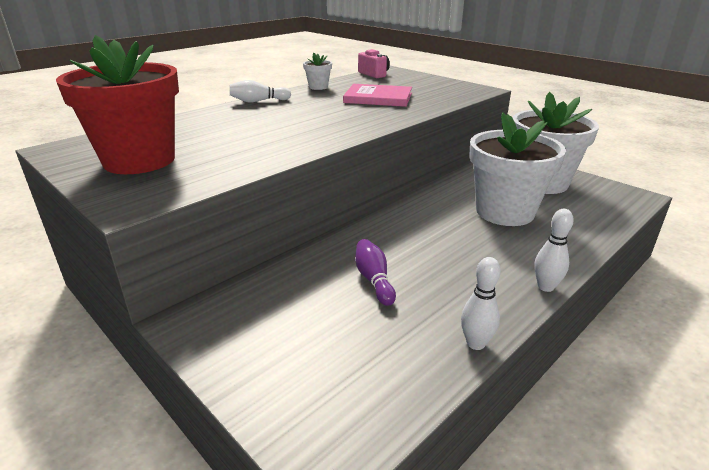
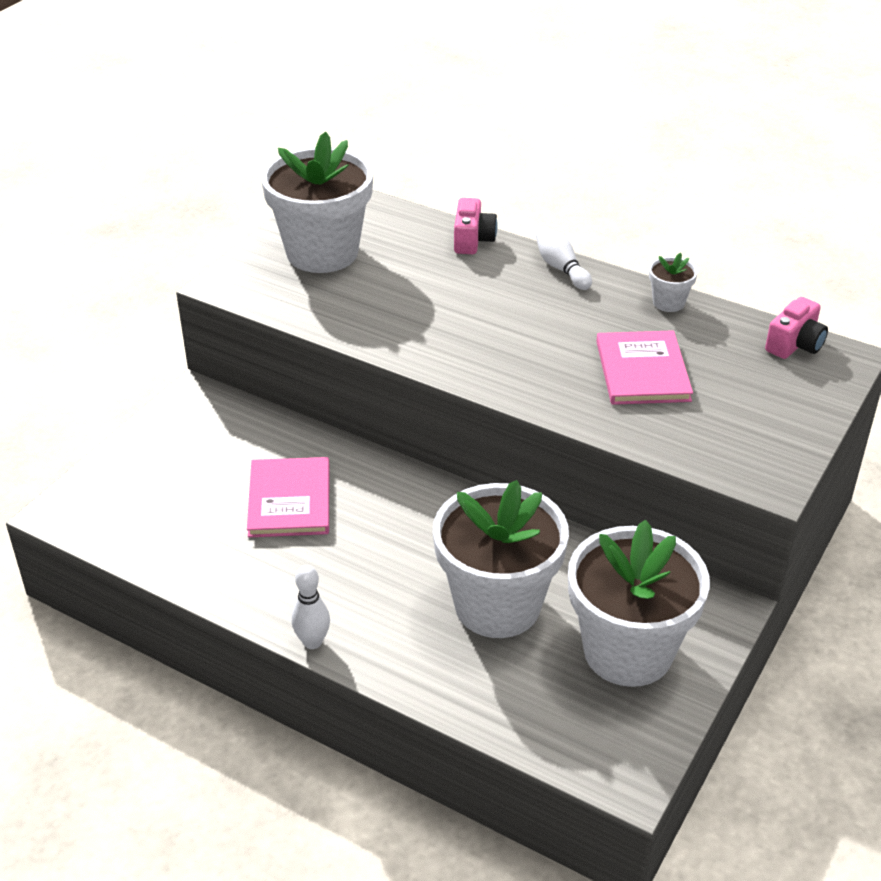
camera: 75 degrees right, 10 degrees up
(139, 160) = (322, 253): red flower pot -> white flower pot
(195, 116) = (472, 240): none -> pink camera
(374, 280) = (289, 500): purple bowling pin -> pink book
(475, 343) = (201, 585): white bowling pin -> none

